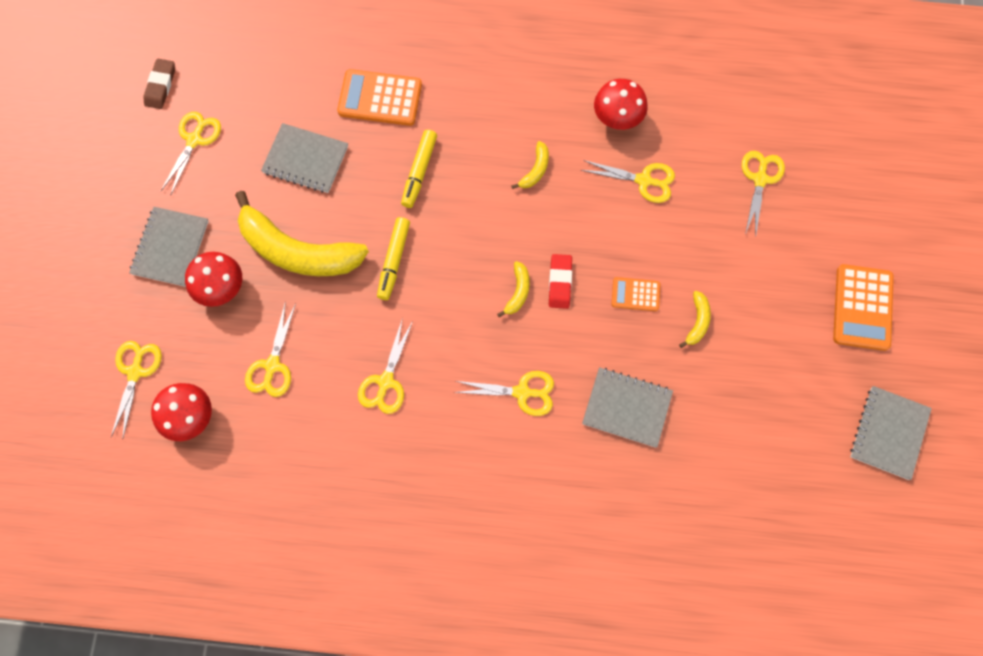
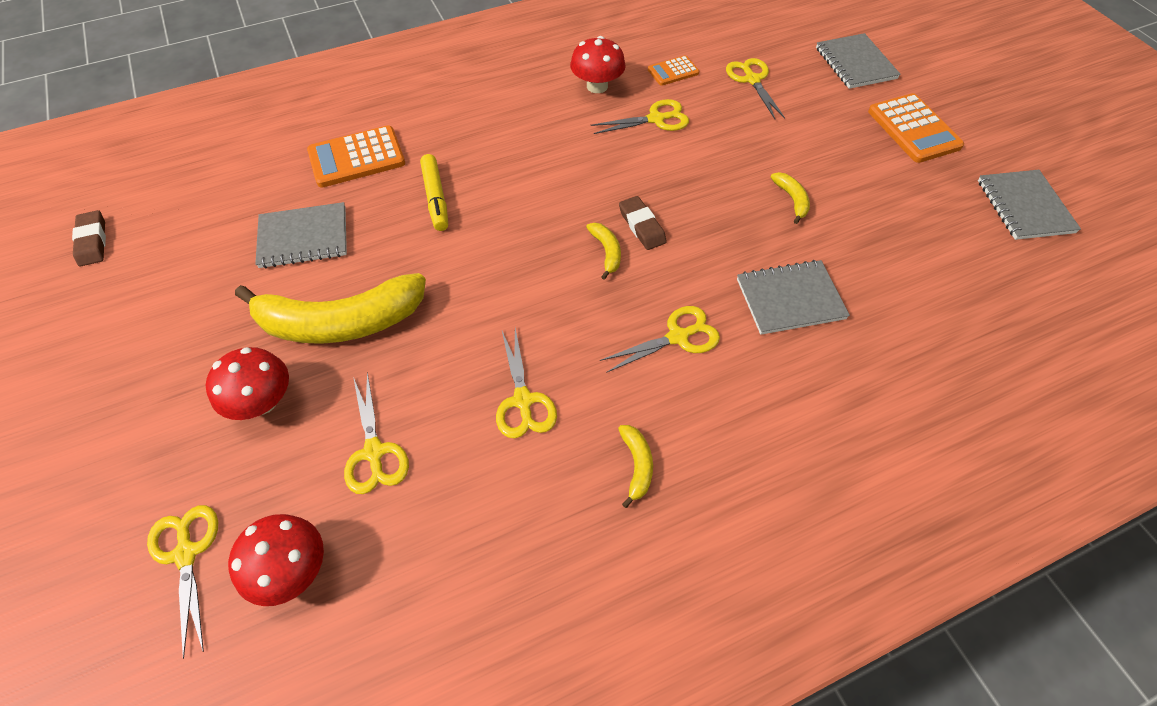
camera: 30 degrees left, 15 degrees down
(170, 247) = (174, 389): grey notebook -> grey notebook (855, 63)
(194, 140) = (158, 273): yellow scissors -> none
(393, 261) = (457, 283): yellow marker -> none
(535, 170) = (551, 151): yellow banana -> yellow banana (636, 465)
(560, 282) = (641, 226): red eraser -> brown eraser
(635, 294) = (719, 204): orange calculator -> orange calculator (673, 71)

